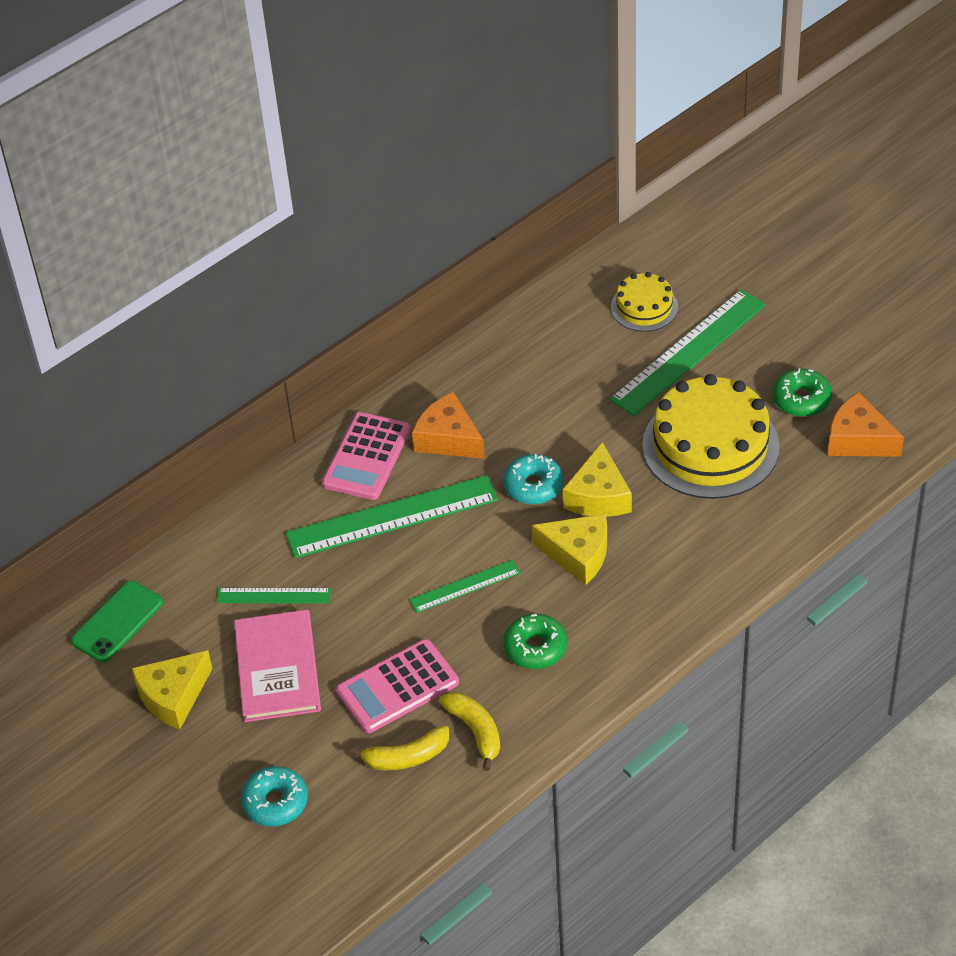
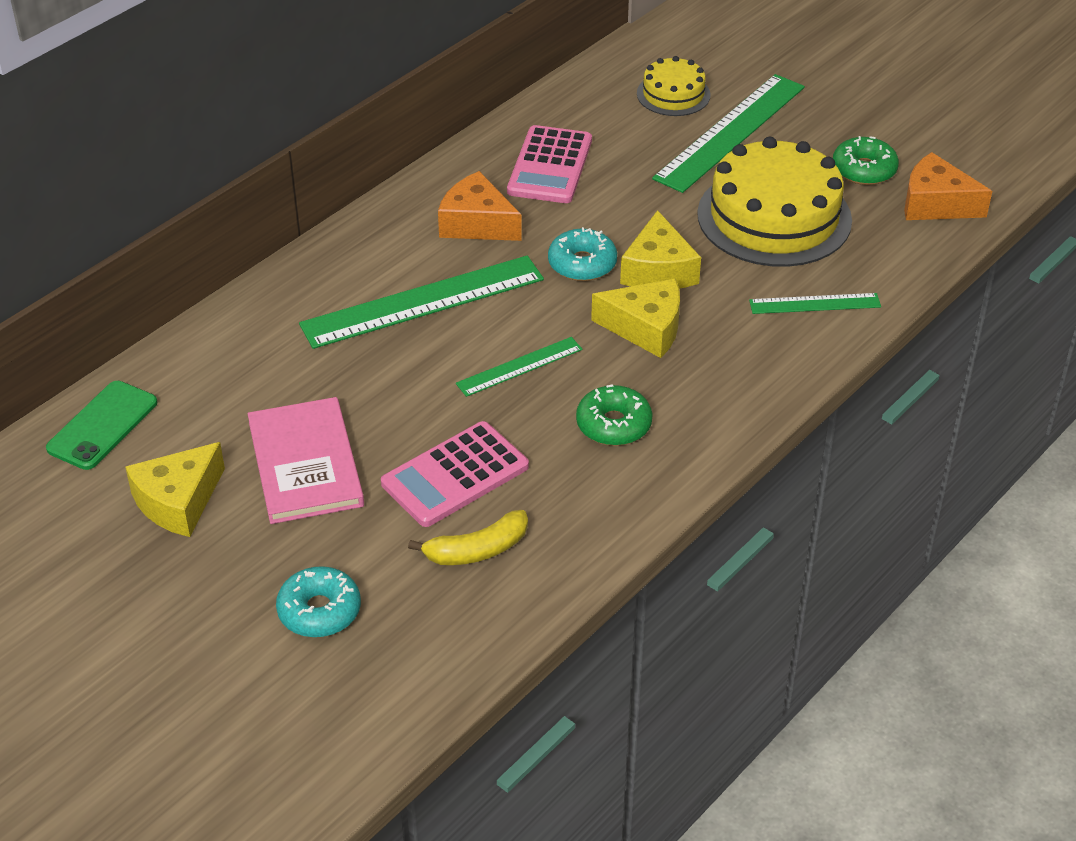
camera: 10 degrees left, 5 degrees down
(273, 596) = (292, 388): green ruler -> green ruler (815, 304)
(367, 457) = (385, 245): pink calculator -> pink calculator (550, 166)
(475, 731) = (557, 516): yellow banana -> none

